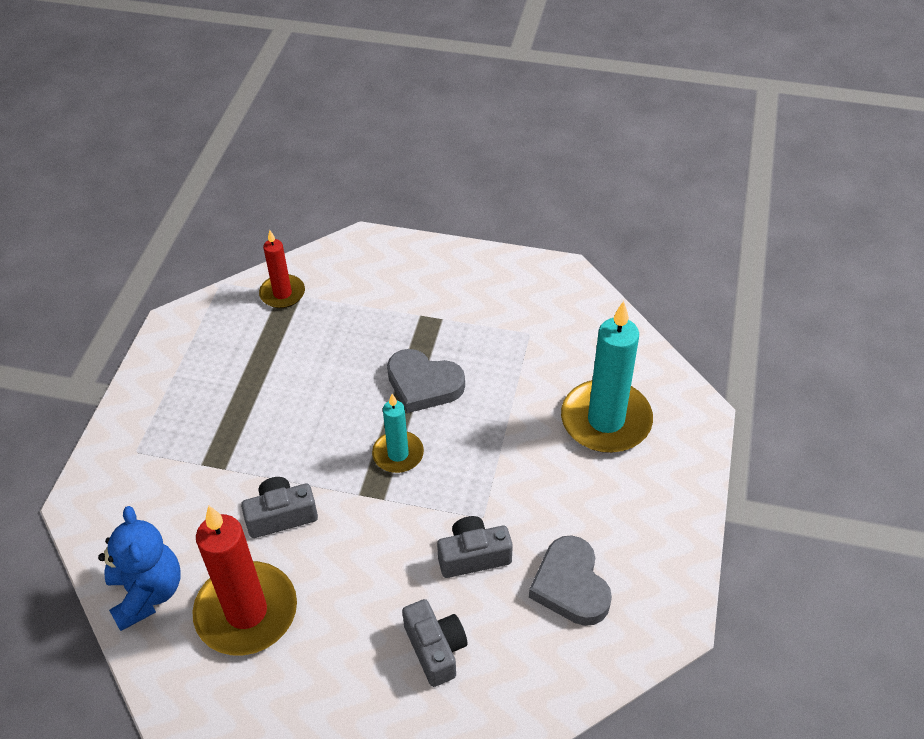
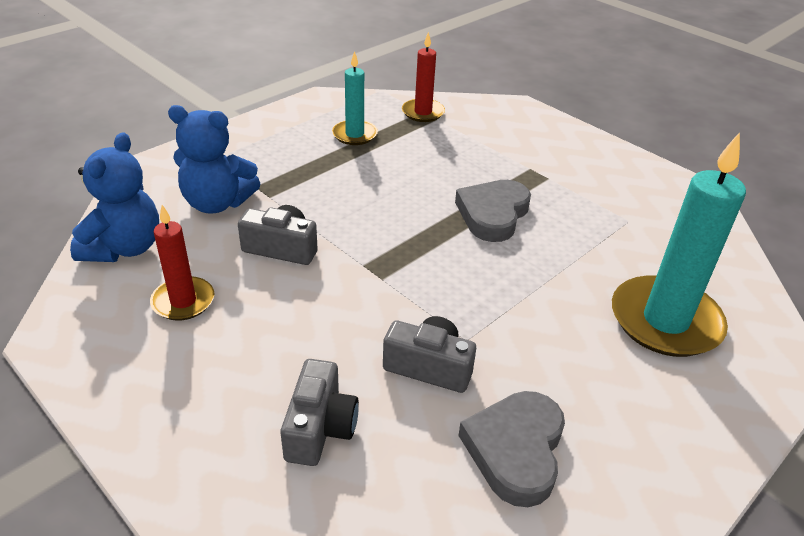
camera: 30 degrees right, 10 degrees down
(184, 501) = (217, 203): none -> blue teddy bear
(246, 612) = (183, 301): red candle -> red candle, size x0.55
(398, 454) = (425, 252): turquoise candle -> turquoise candle (354, 134)
(423, 384) = (493, 214): grey heart -> grey heart turned 60 degrees clockwise

